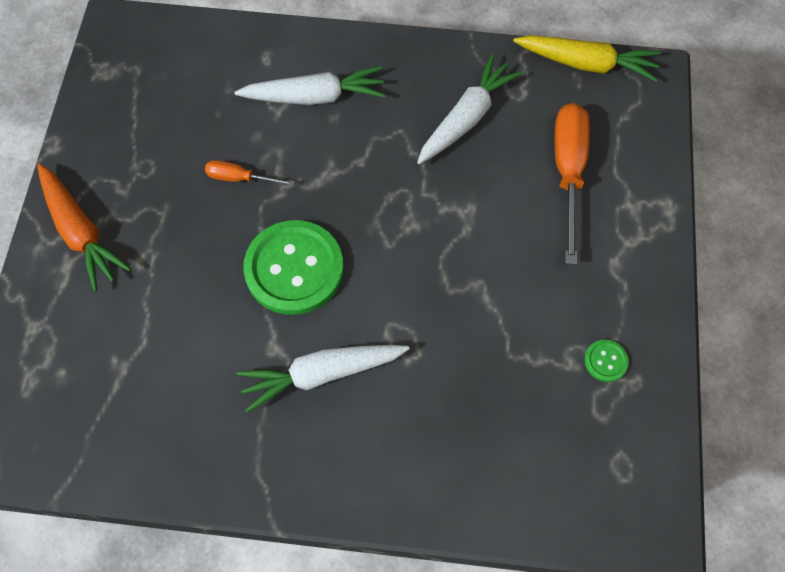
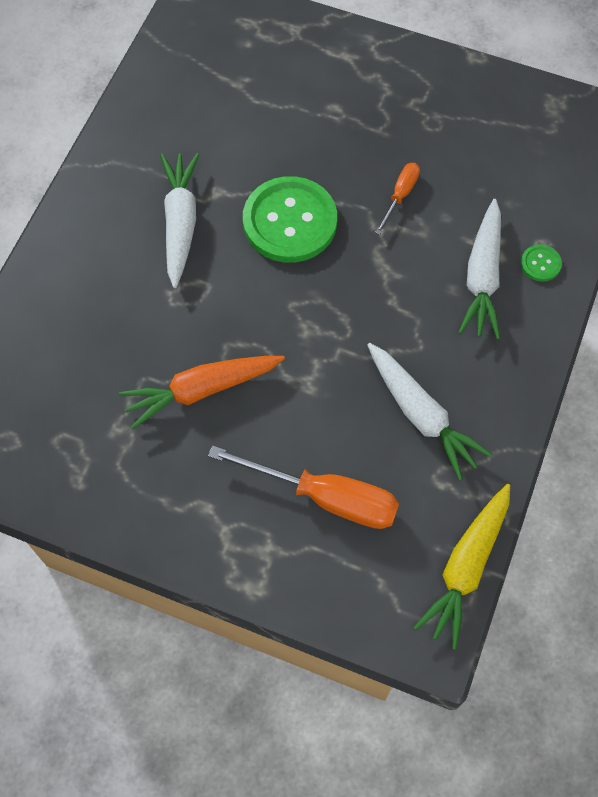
camera: 105 degrees right, 0 degrees up
(81, 232) = (376, 68): orange carrot -> orange carrot (201, 390)
(605, 361) = (107, 461): green button -> green button (540, 264)

